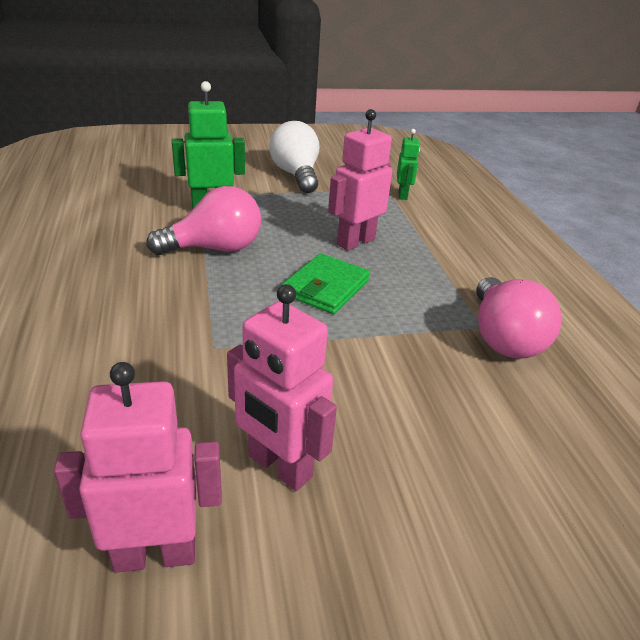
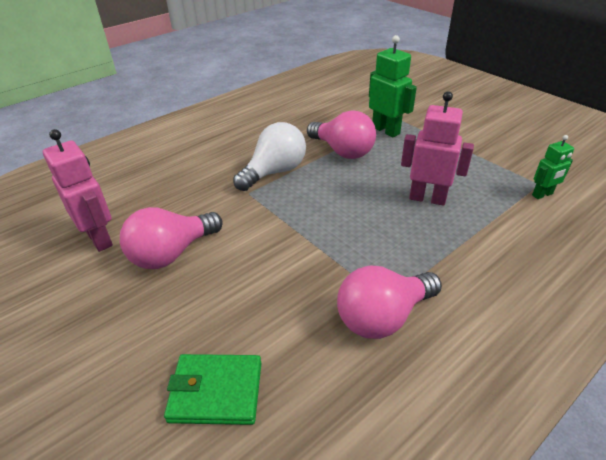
camera: 65 degrees right, 5 degrees up
(279, 467) = (171, 253): pink robot -> pink light bulb
(296, 175) = (486, 138): white light bulb -> white light bulb (274, 172)
(326, 287) = (351, 208): green wallet -> green wallet (216, 391)

